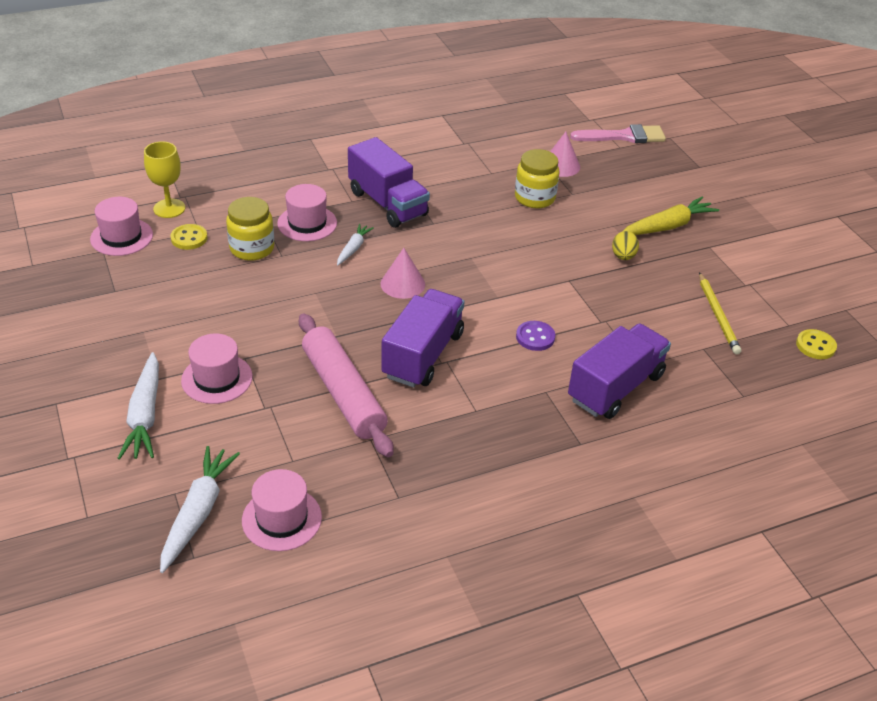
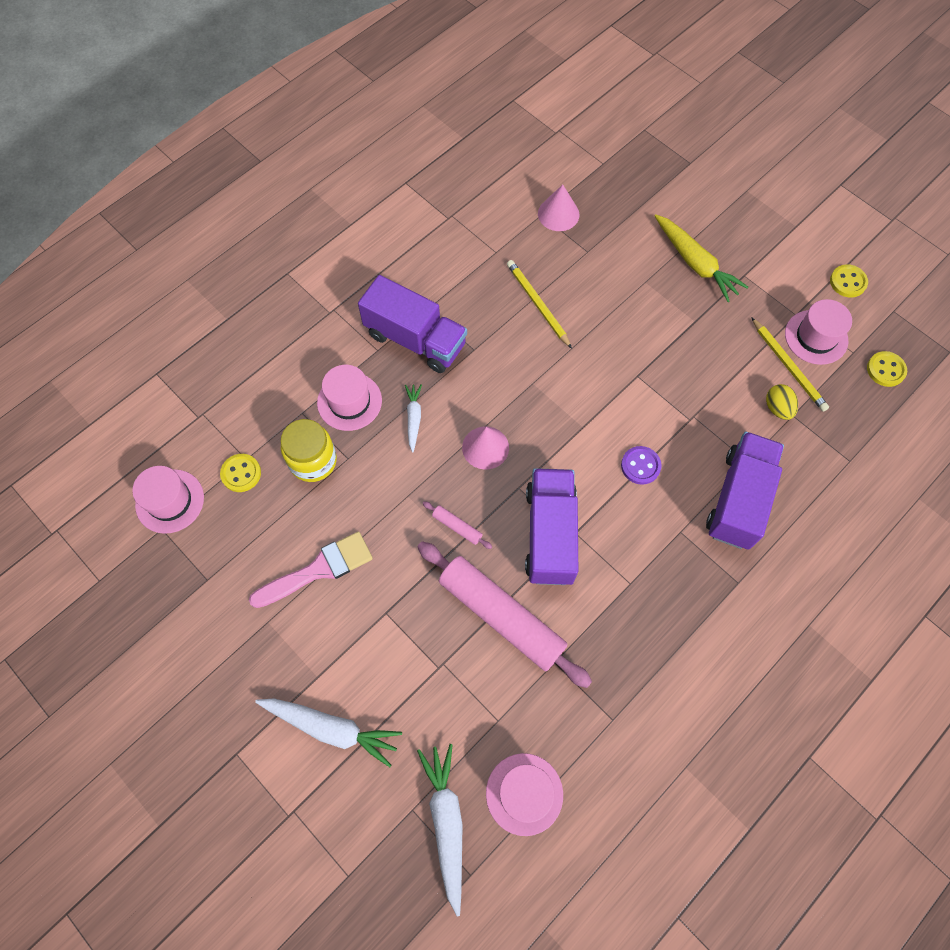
camera: 20 degrees left, 25 degrees up
(145, 414) = (331, 728): white carrot -> white carrot turned 45 degrees counterclockwise
(169, 208) = (196, 439): yellow goblet -> none
(217, 378) = (374, 651): pink hat -> pink hat (816, 337)
(344, 324) = (457, 527): none -> pink rolling pin
(507, 212) = (537, 304): none -> yellow pencil
(534, 198) = (554, 272): yellow jar -> none
(623, 136) = (600, 145): pink brush -> pink brush (318, 570)
(623, 256) = (672, 322): yellow egg -> yellow egg (777, 408)
(667, 226) = (695, 263): yellow carrot -> yellow carrot turned 105 degrees clockwise
(809, 278) = (847, 282): none -> yellow button

